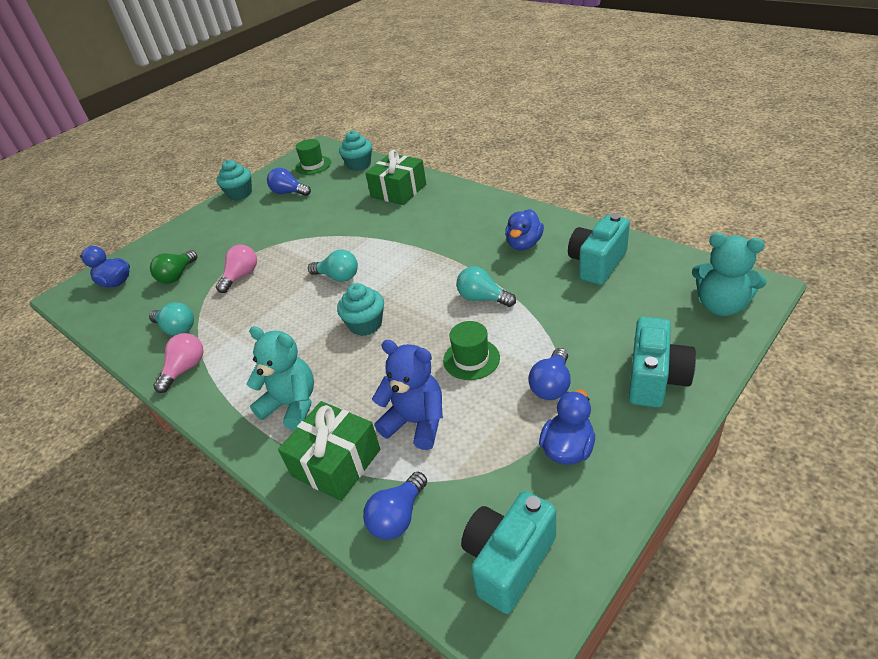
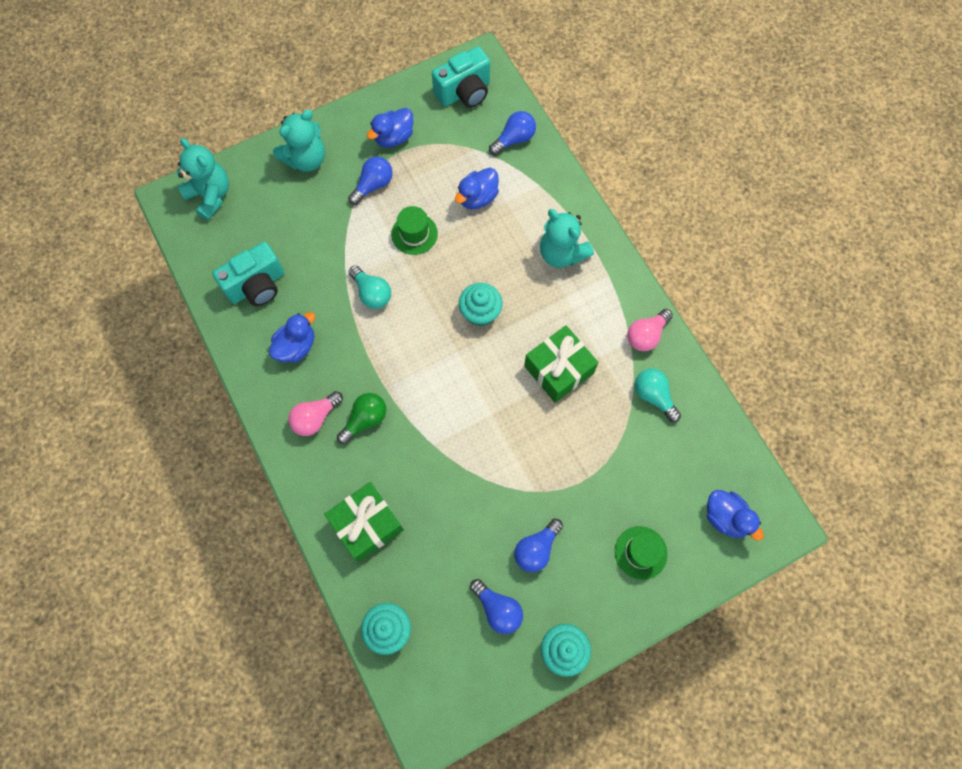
camera: 165 degrees left, 30 degrees up
(177, 275) = (653, 491): green light bulb -> green light bulb (365, 419)
(241, 276) = (582, 449): pink light bulb -> pink light bulb (315, 418)
(268, 221) = (536, 549): none -> blue light bulb
(313, 165) = (448, 671): green hat -> green hat (640, 552)
(336, 463) = (541, 191): green gift -> green gift (558, 369)
(338, 277) = (485, 393): turquoise light bulb -> none
(416, 422) = (477, 198): blue teddy bear -> blue duck
(655, 379) = (306, 159): turquoise camera -> turquoise teddy bear

